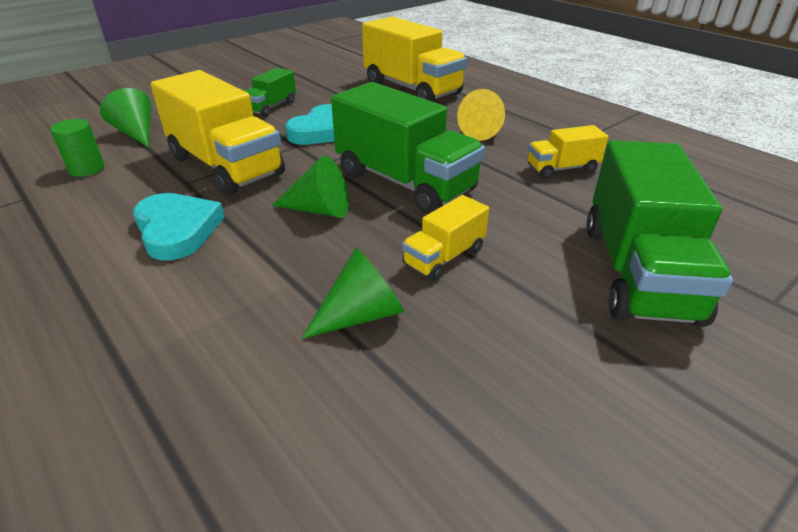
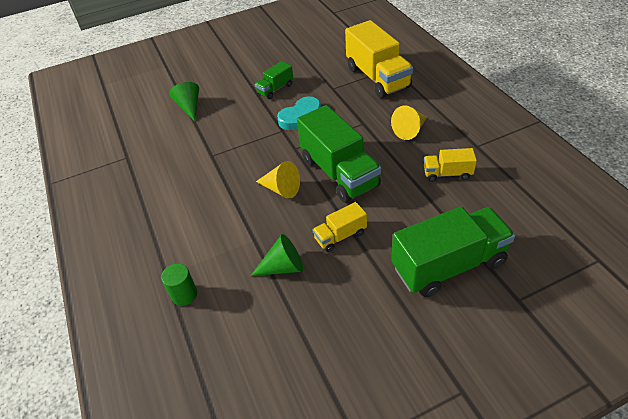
camera: 20 degrees right, 10 degrees up
(87, 169) = (159, 137): green cylinder -> green cylinder (184, 295)
(177, 230) = (202, 193): turquoise heart -> none
(225, 166) = (236, 144): yellow truck -> none
(319, 210) = (281, 189): green cone -> yellow cone
(637, 272) = (448, 265): green truck -> green truck turned 135 degrees counterclockwise

